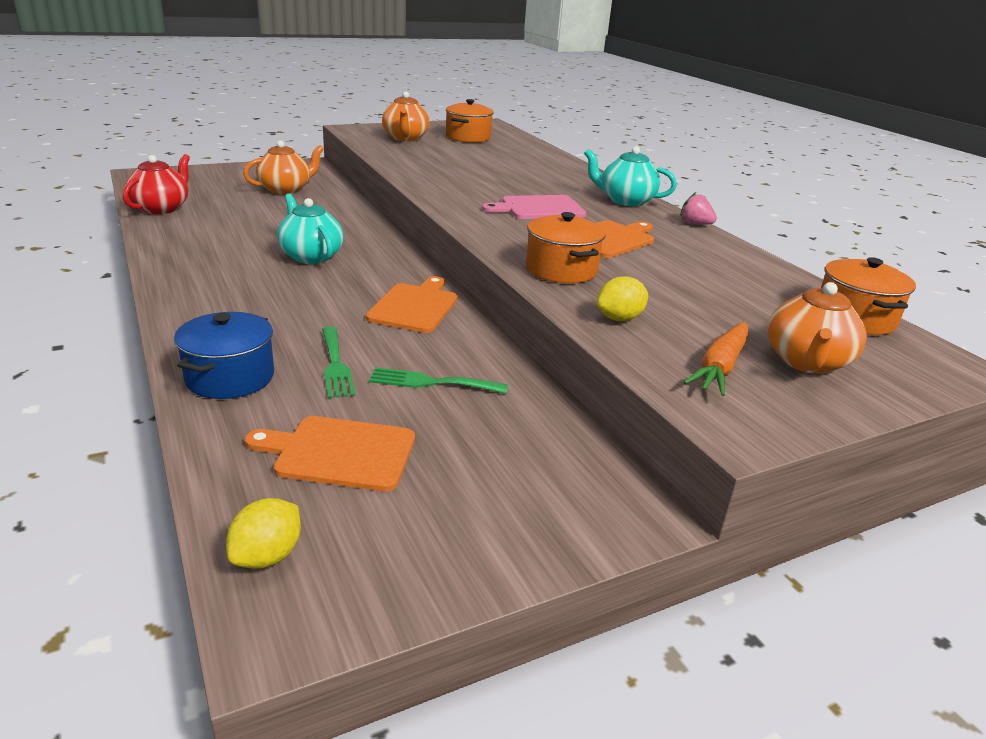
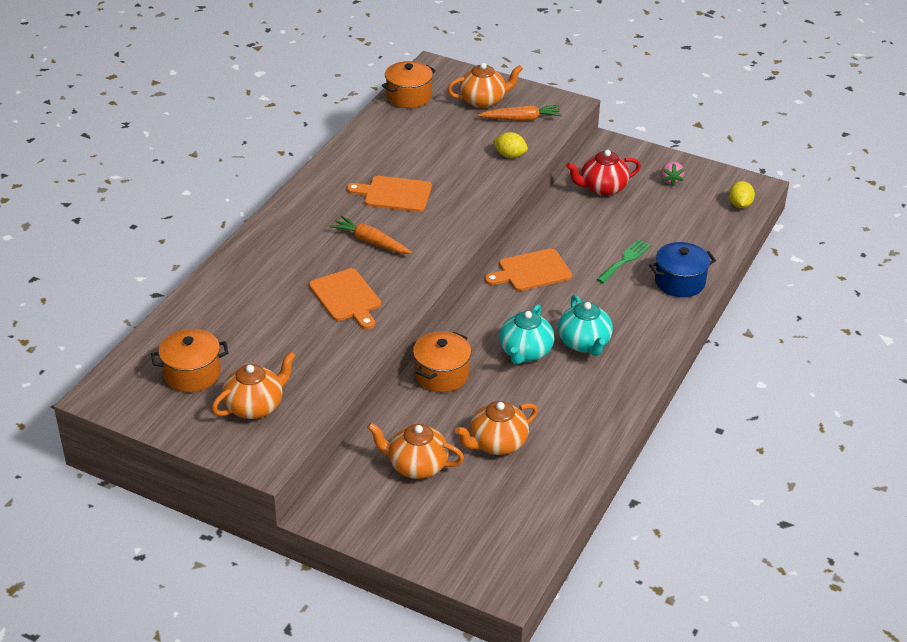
camera: 125 degrees left, 10 degrees up
(162, 208) = (554, 492): red teapot -> red teapot (602, 188)
(245, 212) = (497, 444): none -> orange teapot
(267, 556) = (739, 205): yellow lemon -> yellow lemon turned 75 degrees counterclockwise
(339, 453) = (677, 221): orange cutting board -> orange cutting board (346, 297)
(431, 382) = (597, 226): green fork -> none
(538, 208) = (371, 242): pink cutting board -> orange carrot
(561, 270) = (473, 192): orange pot -> orange pot (441, 374)
(625, 201) = (295, 215): turquoise teapot -> turquoise teapot (584, 343)
(695, 224) = (312, 174): pink strawberry -> pink strawberry (670, 180)

